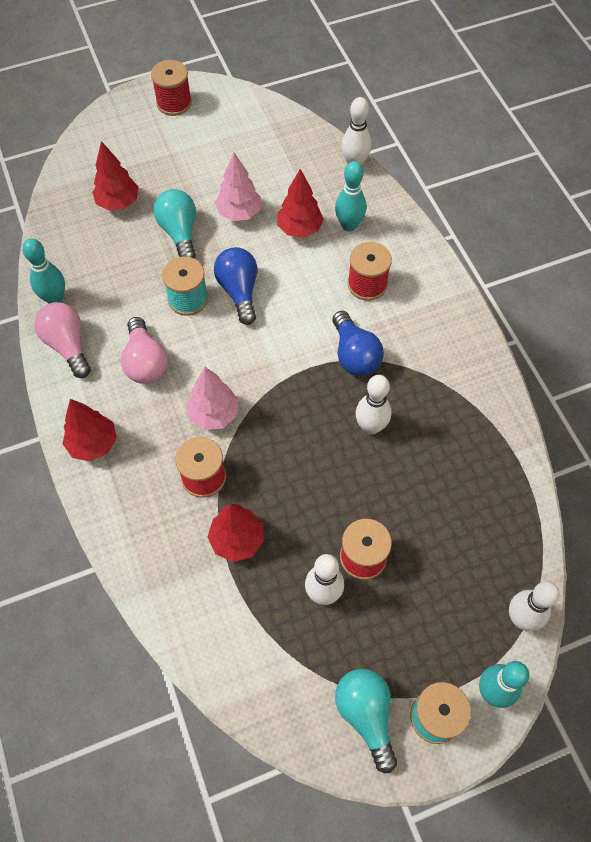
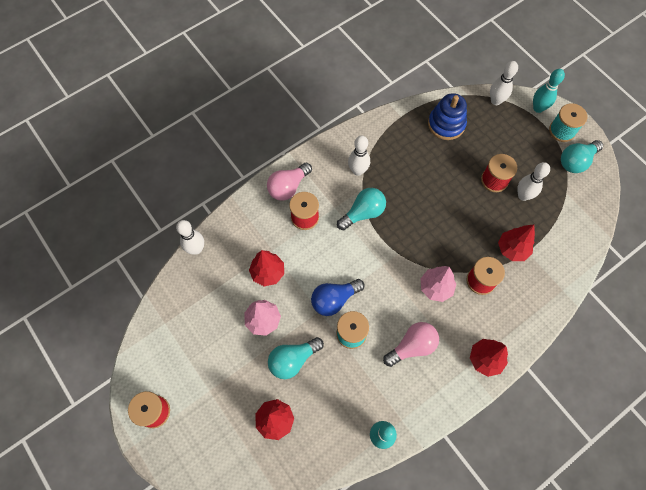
camera: 105 degrees left, 5 degrees up
(68, 345) = (417, 408): pink light bulb -> pink light bulb (288, 187)
(349, 225) = (256, 240): turquoise bowling pin -> none
(354, 355) = (363, 213): blue light bulb -> turquoise light bulb
(370, 427) = (411, 193): white bowling pin -> white bowling pin (358, 171)
(486, 517) = (446, 124): none -> blue stacking toy

